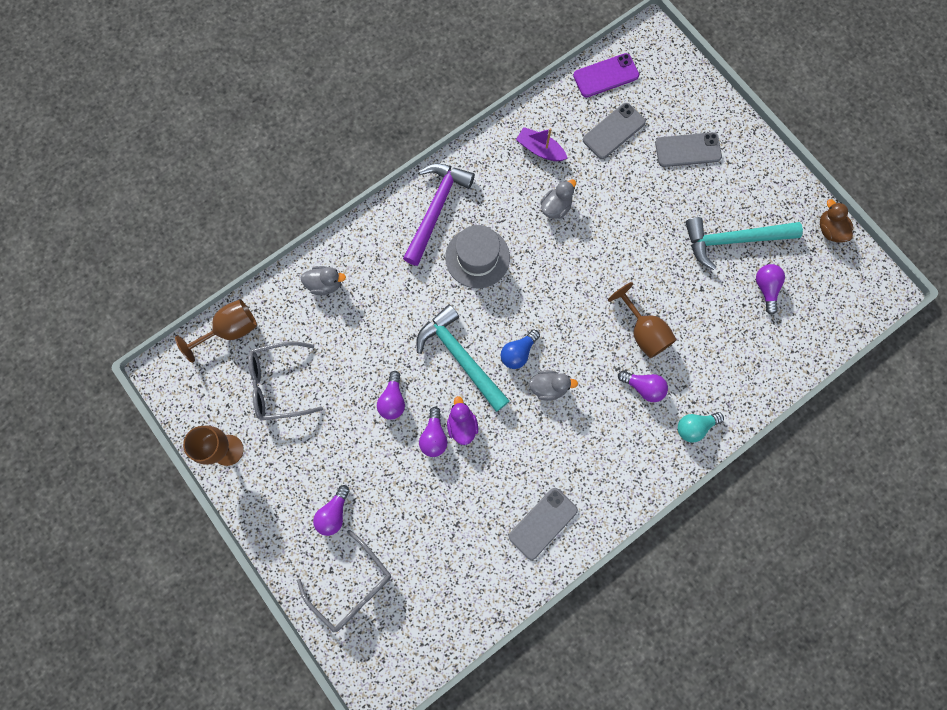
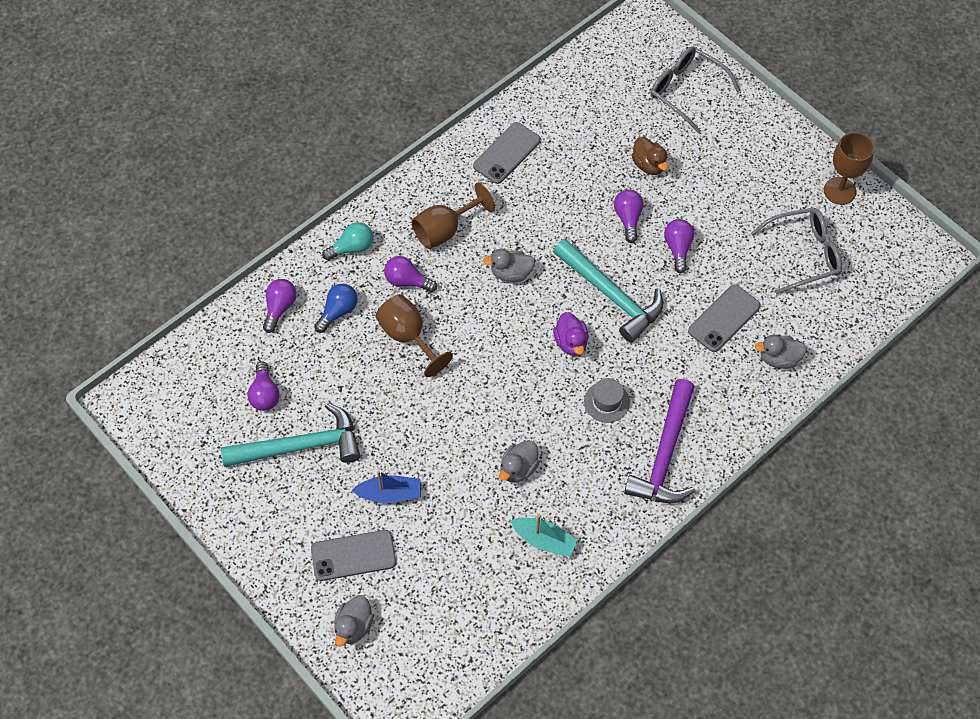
camera: 175 degrees right, 15 degrees down
(230, 330) = (872, 302): brown goblet -> brown goblet (445, 230)
(334, 513) = (717, 146): purple light bulb -> purple light bulb (280, 308)
(462, 425) = (600, 231): purple duck -> purple duck (571, 342)
(477, 257) = (606, 402): grey hat -> grey hat, size x0.59
(518, 352) = (547, 304): blue light bulb -> blue light bulb (338, 311)
(540, 149) = (544, 540): purple boat -> turquoise boat
(606, 76) = (464, 652): purple phone -> none
(613, 131) = (450, 573): grey phone -> grey phone (724, 318)
(659, 195) = (390, 494): none -> blue boat
(686, 99) = (354, 626): none -> grey duck
(829, 230) = (181, 468): brown duck -> brown duck (648, 165)

